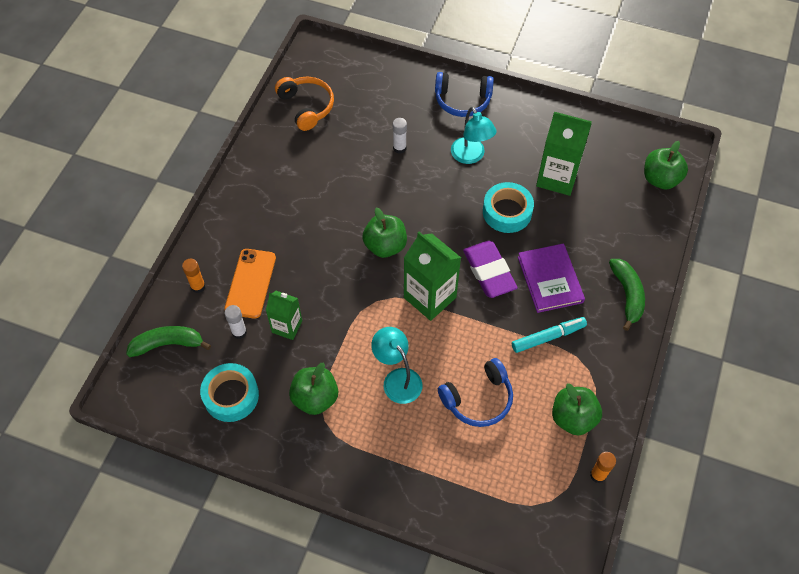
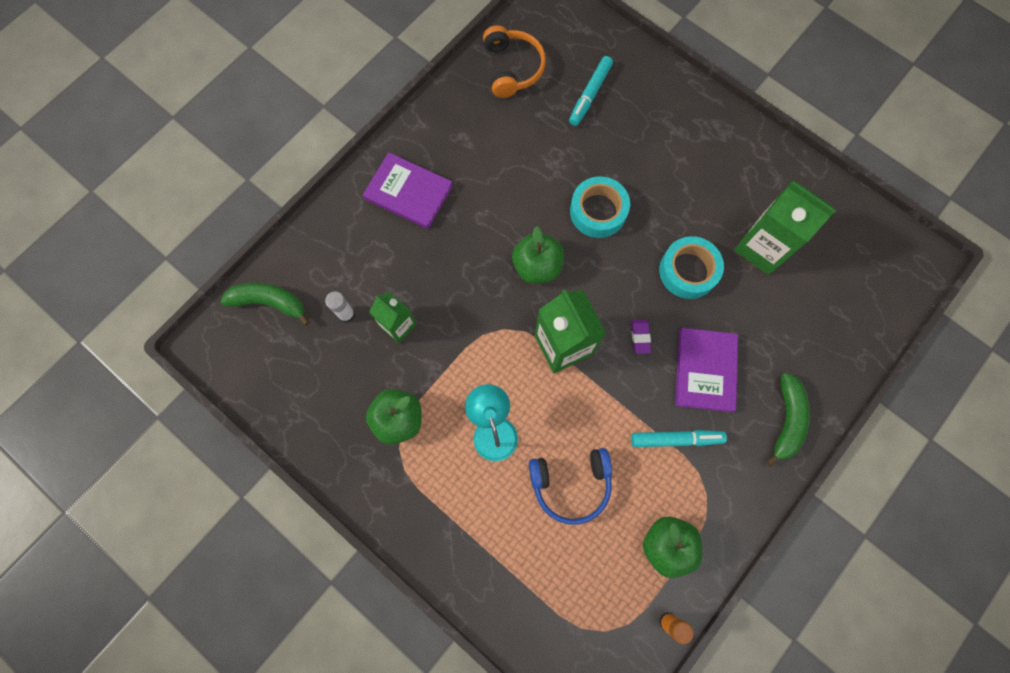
camera: 20 degrees right, 15 degrees up
(198, 286) = (322, 246): orange glue stick -> none
(231, 396) = (313, 384): turquoise tape -> turquoise tape (598, 211)
(250, 283) = (378, 262): orange phone -> none
(256, 223) = (408, 192): none -> purple book
(377, 108) = (590, 94): none -> turquoise marker
(399, 148) = (596, 152): white glue stick -> none
(462, 100) = (690, 115): blue headphones -> none
(471, 156) = (673, 188): turquoise lamp -> none
(489, 272) = (640, 337): purple eraser -> purple eraser, size x0.46
(660, 179) = (883, 290): green apple -> none

